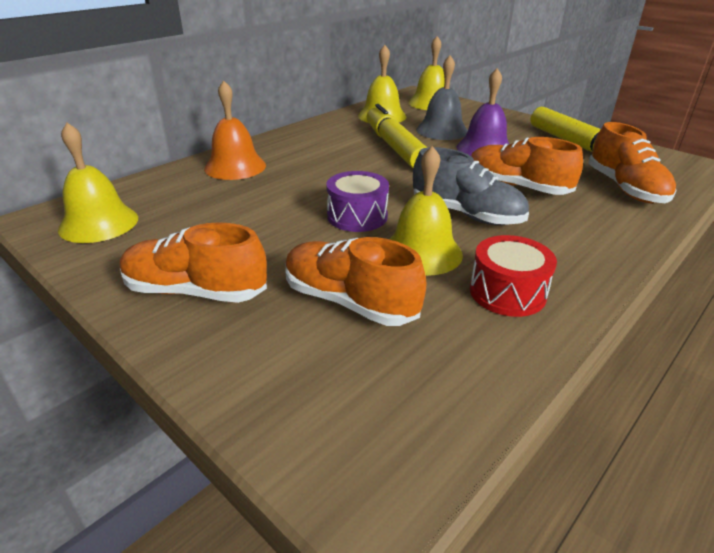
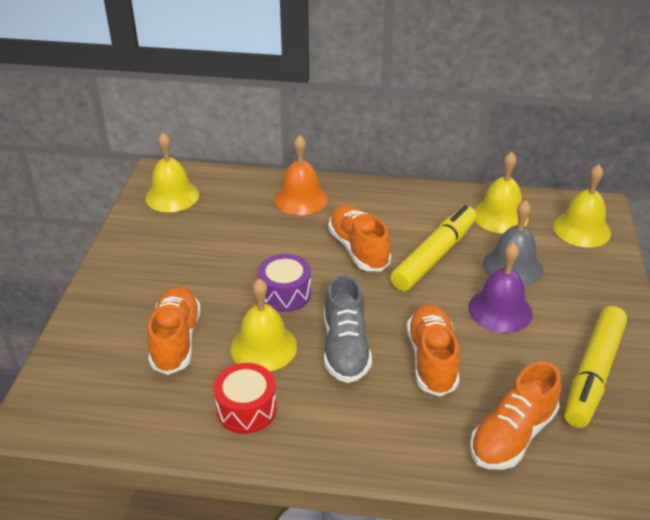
camera: 55 degrees right, 5 degrees up
(195, 291) = (137, 275): orange shoe -> orange shoe (358, 249)

